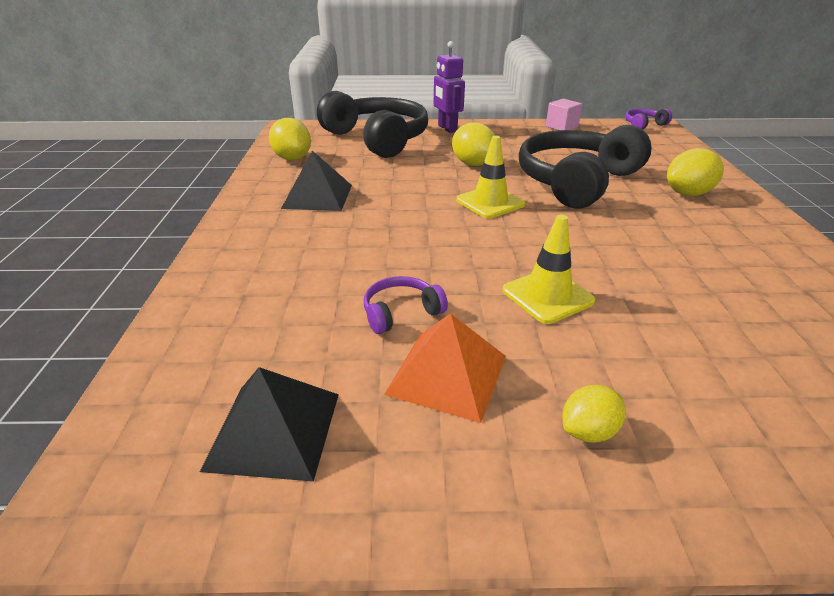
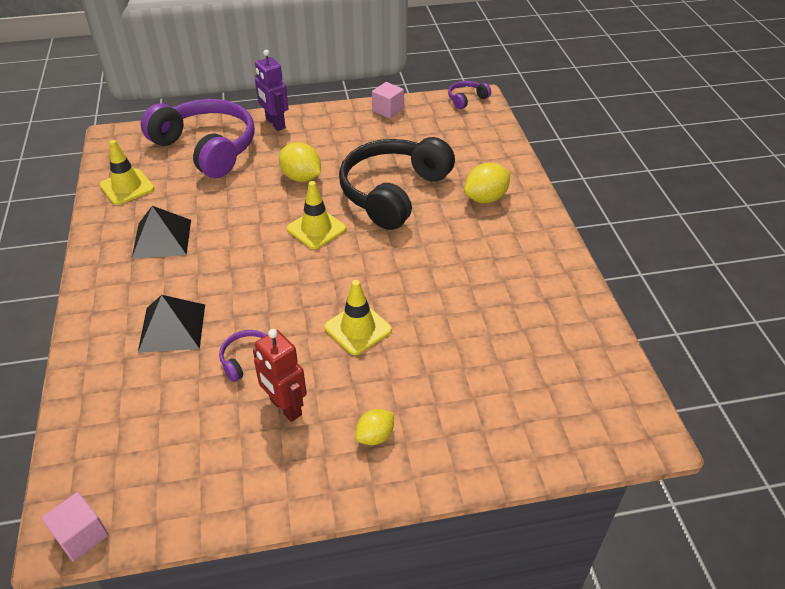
camera: 10 degrees left, 10 degrees up
(100, 517) = (81, 535): none -> pink cube
(274, 430) = (174, 465): black pyramid -> black pyramid (172, 327)
(292, 158) = (127, 187): yellow lemon -> yellow traffic cone
(377, 139) = (207, 148): black headphones -> purple headphones
(447, 374) = (285, 407): orange pyramid -> red robot

